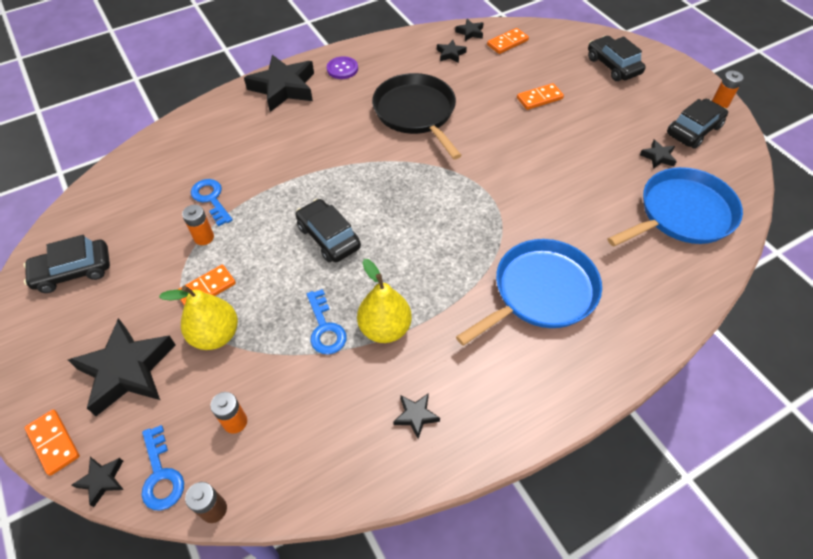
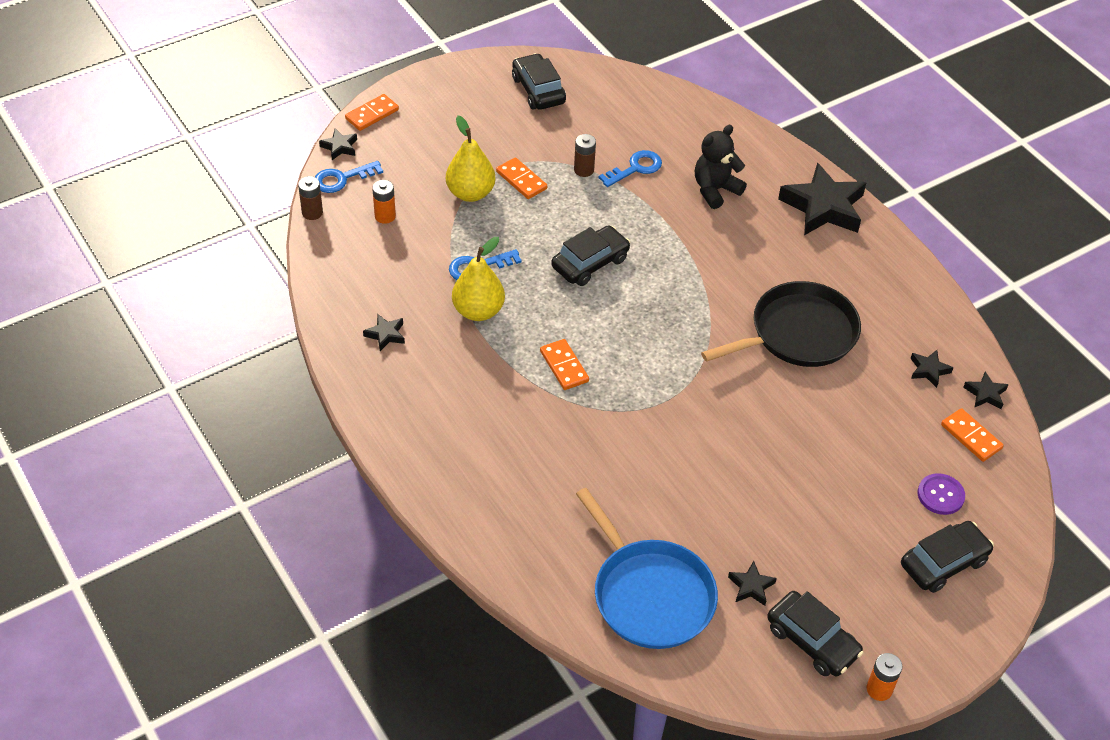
camera: 85 degrees right, 5 degrees down
(127, 370) = (435, 143): black star -> none
(204, 237) = (584, 170): orange battery -> brown battery
(251, 148) = (715, 190): none -> black teddy bear
(342, 69) = (872, 259): purple button -> purple button (940, 495)
(539, 98) = (850, 465): orange domino -> orange domino (564, 366)
(540, 292) = (524, 438): blue pan -> none

